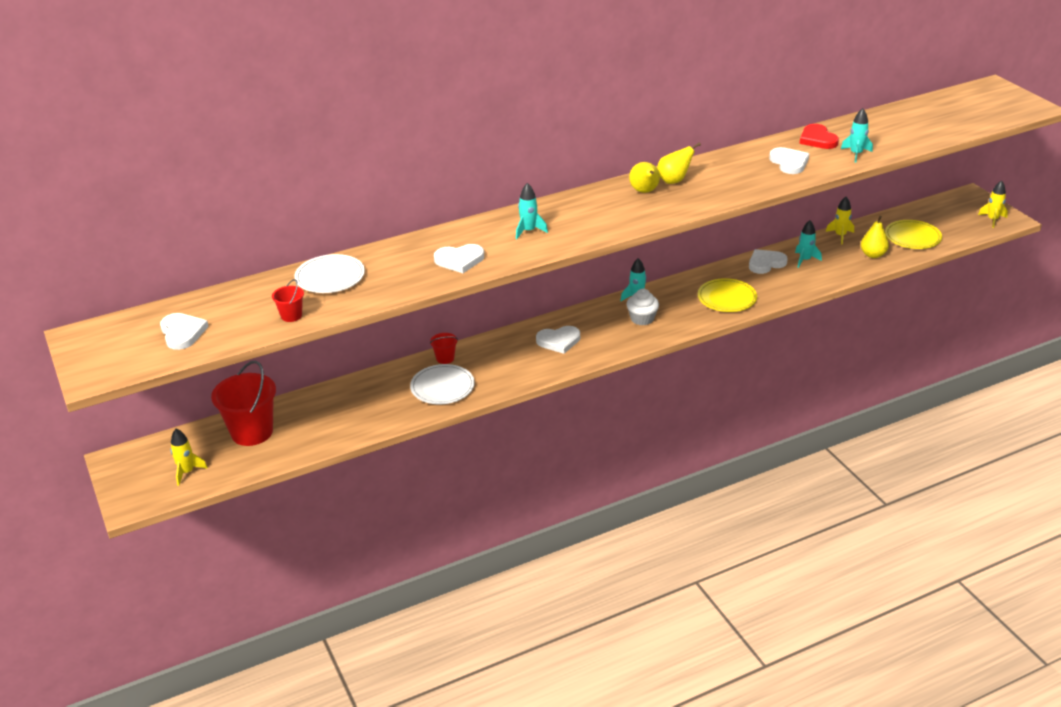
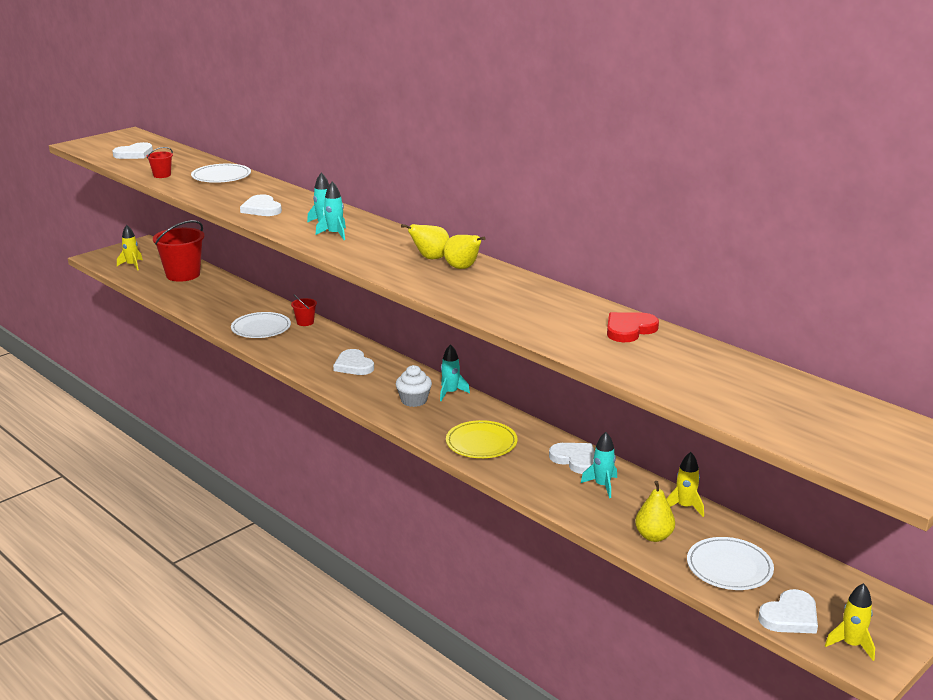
camera: 70 degrees right, 10 degrees down
(789, 163) = (550, 318): white heart -> white heart (790, 616)
(856, 154) = (606, 354): turquoise rocket -> turquoise rocket (335, 234)
(912, 237) = (729, 567): yellow plate -> white plate

